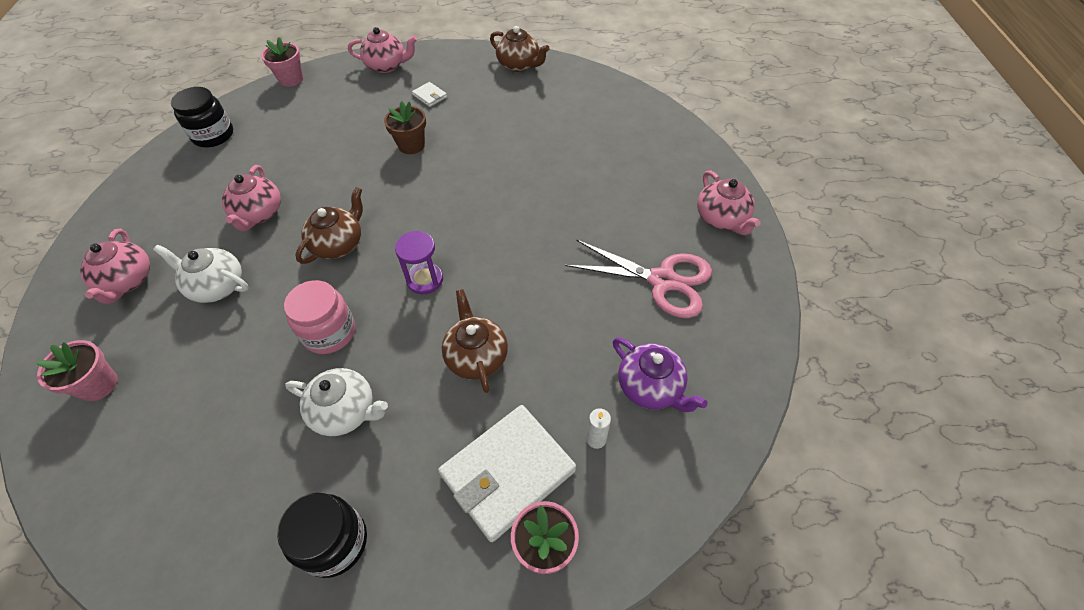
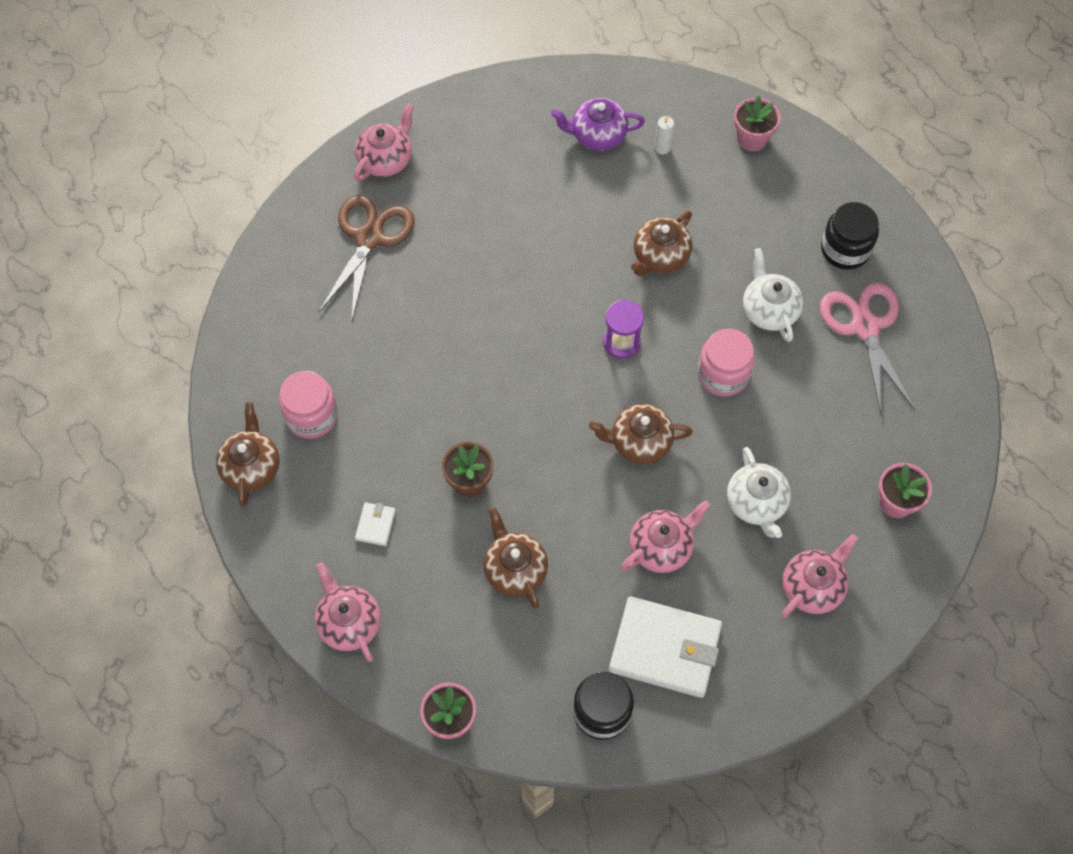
camera: 125 degrees left, 10 degrees up
(334, 139) = (515, 569): none -> brown teapot
(508, 473) = (726, 184): white wallet -> white wallet (665, 648)
(529, 98) = (311, 416): none -> pink jar
(649, 178) = (369, 238): none -> brown scissors
(650, 387) = (597, 135): purple teapot -> purple teapot turned 105 degrees counterclockwise
(662, 281) = (491, 171): pink scissors -> pink scissors (865, 327)

